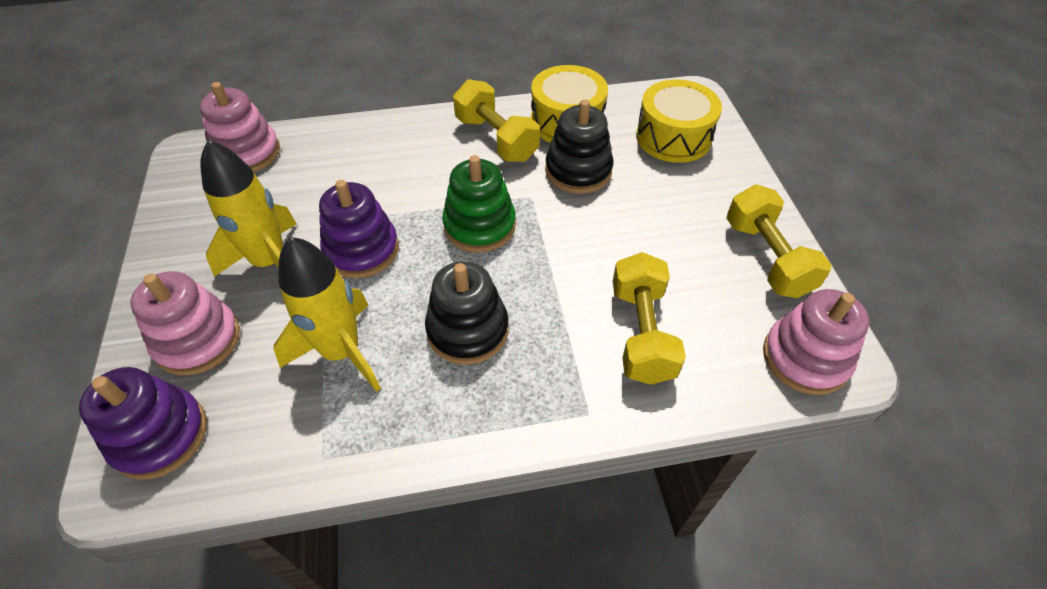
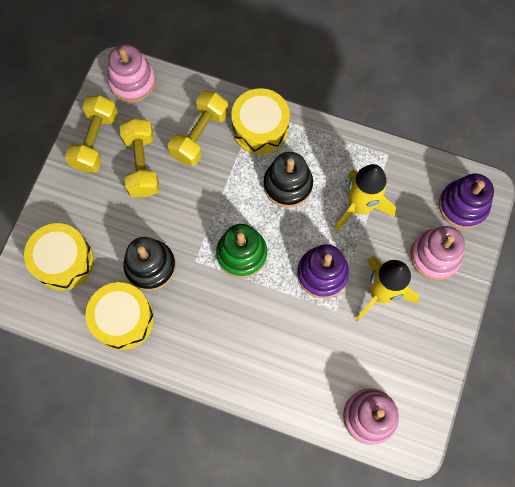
camera: 150 degrees left, 20 degrees up
(496, 139) = (185, 329): yellow dumbbell -> yellow dumbbell (142, 165)
(561, 389) = (260, 128): none -> yellow drum

